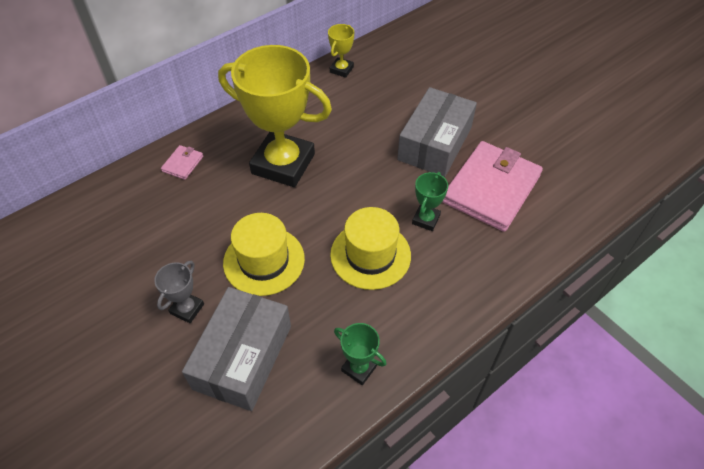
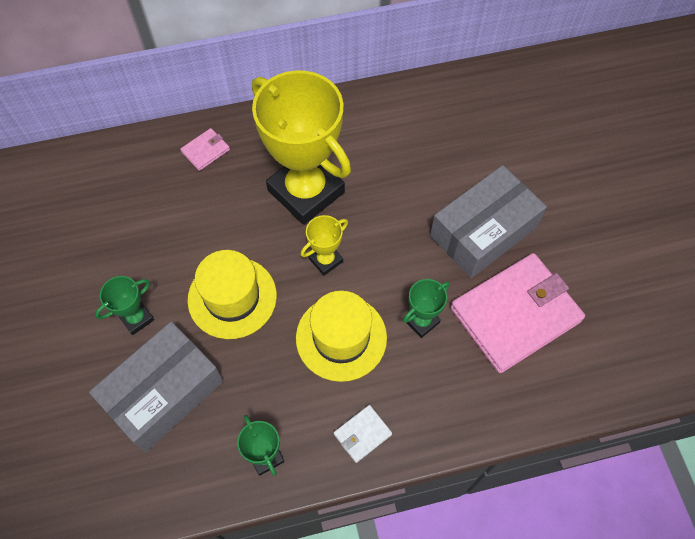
camera: 25 degrees right, 10 degrees up
(187, 309) = (136, 318): grey trophy -> green trophy
(341, 69) = (429, 94): yellow trophy -> yellow trophy (325, 260)
(428, 317) = (362, 434): none -> white wallet

